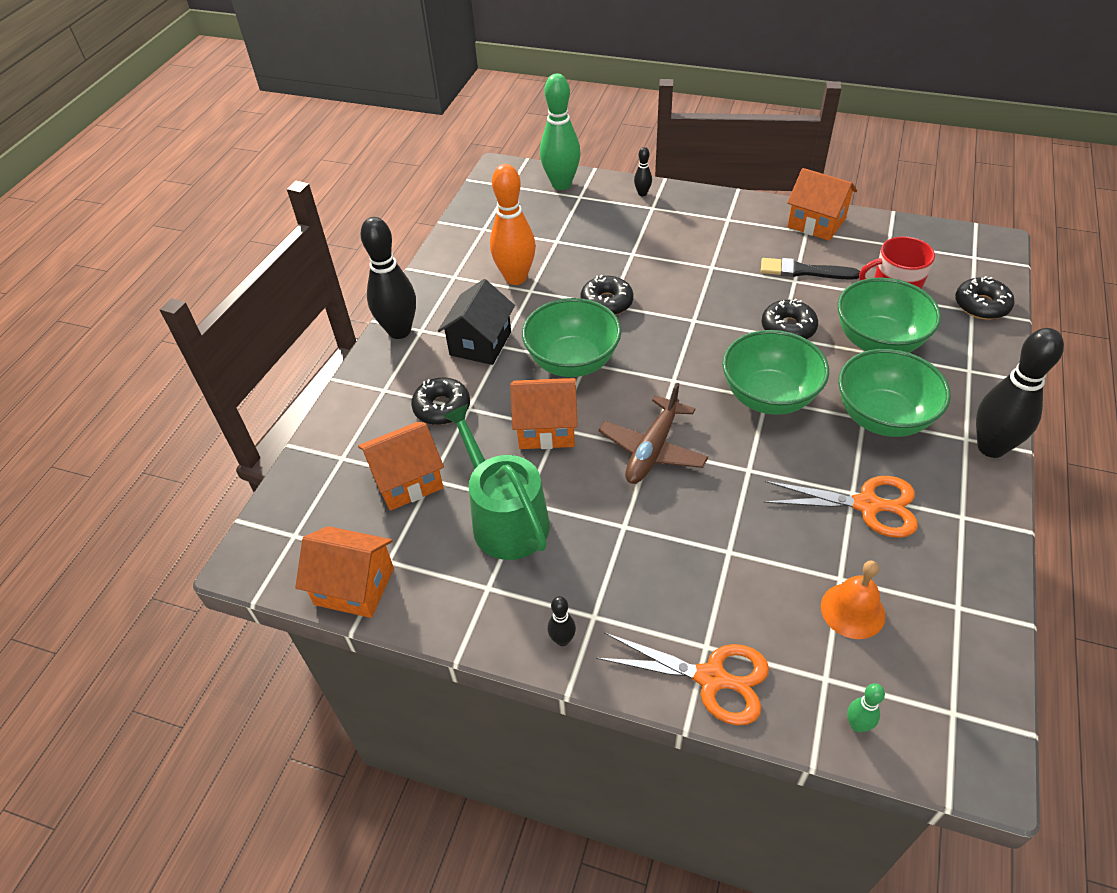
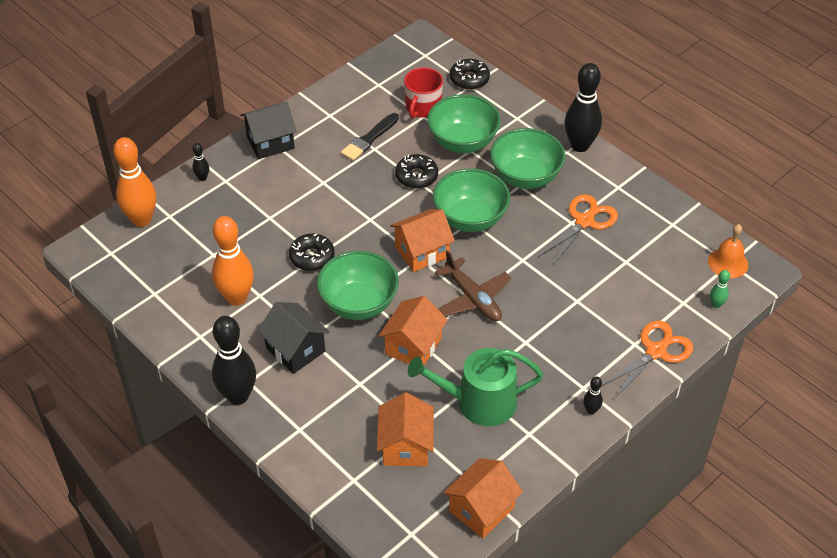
camera: 65 degrees left, 0 degrees up
(442, 407) = (347, 399): black donut -> none
(561, 184) = (141, 220): green bowling pin -> orange bowling pin
(728, 211) = (270, 142): none -> black house
(816, 223) = (325, 105): orange house -> orange house (422, 252)
(852, 610) = (649, 268): orange bell -> orange bell (728, 263)

